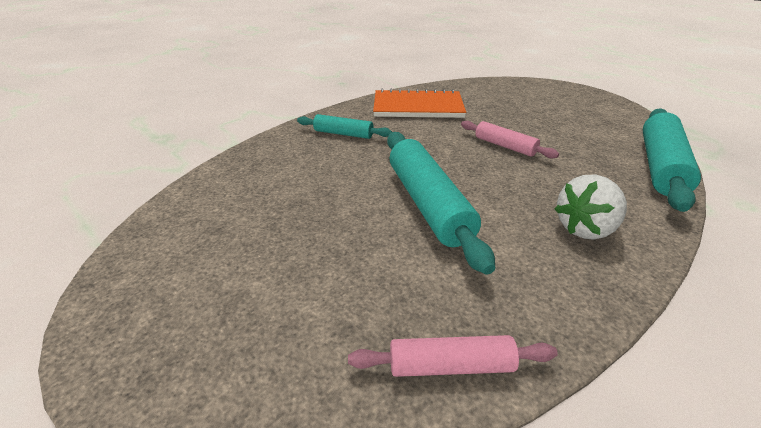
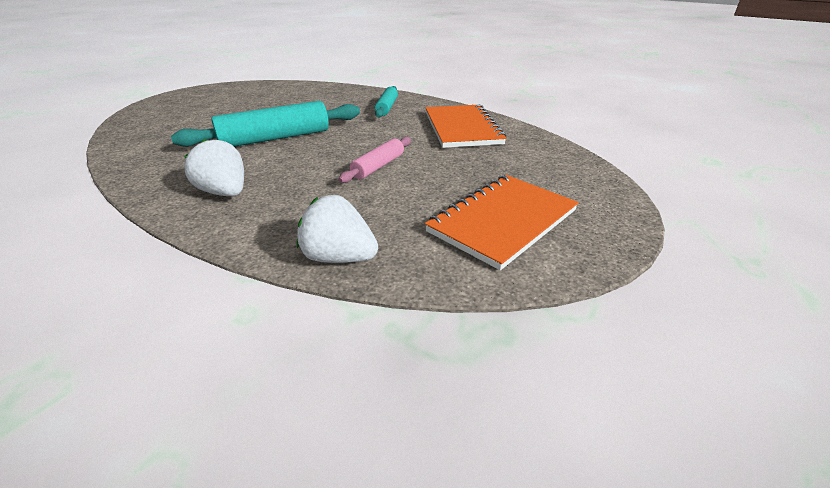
camera: 80 degrees right, 0 degrees up
(450, 365) = (129, 147): pink rolling pin -> none
(581, 113) = (502, 221): none -> orange notebook
(660, 166) = (339, 257): turquoise rolling pin -> white strawberry

